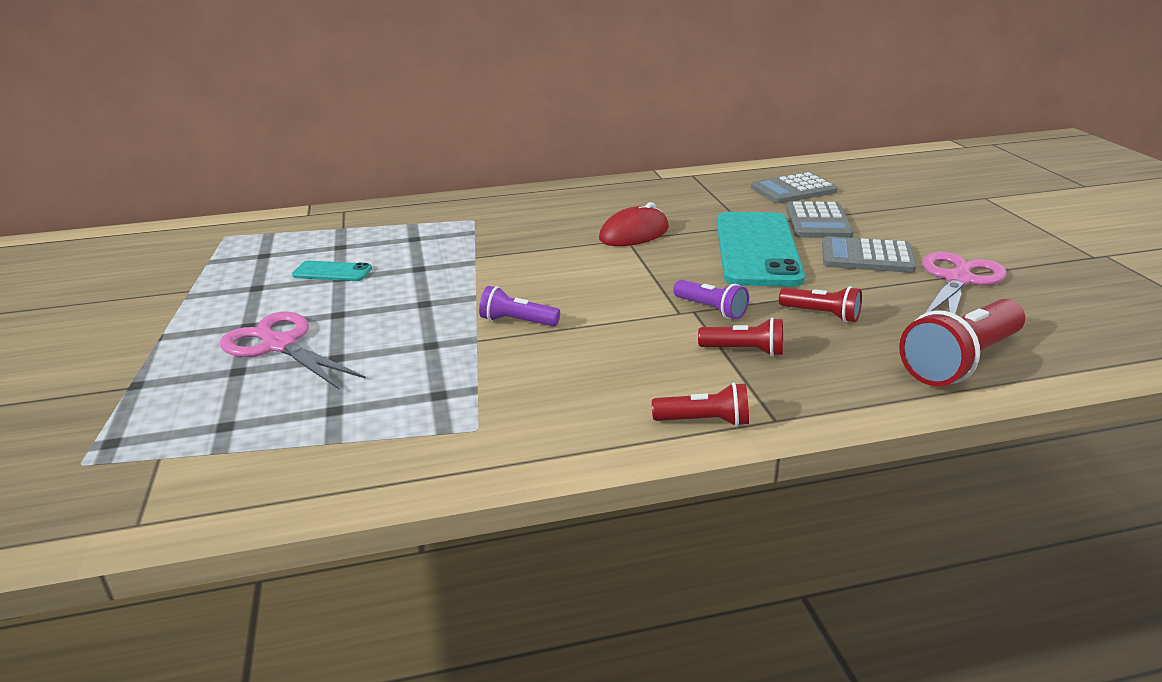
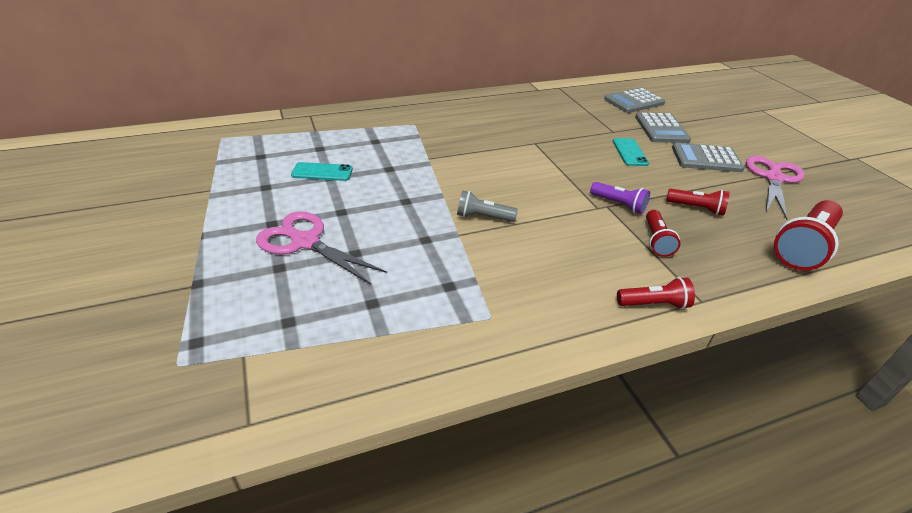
camera: 10 degrees left, 10 degrees up
(517, 321) = (483, 217): purple flashlight -> grey flashlight
(634, 233) = (538, 138): red mouse -> none
(744, 351) = (656, 240): red flashlight -> red flashlight turned 90 degrees clockwise
(757, 249) = (630, 152): turquoise phone -> turquoise phone, size x0.44

